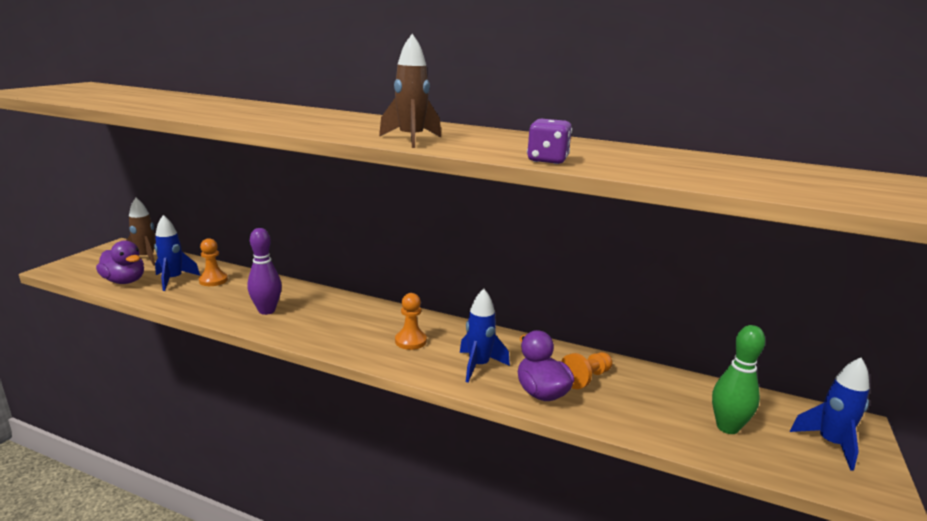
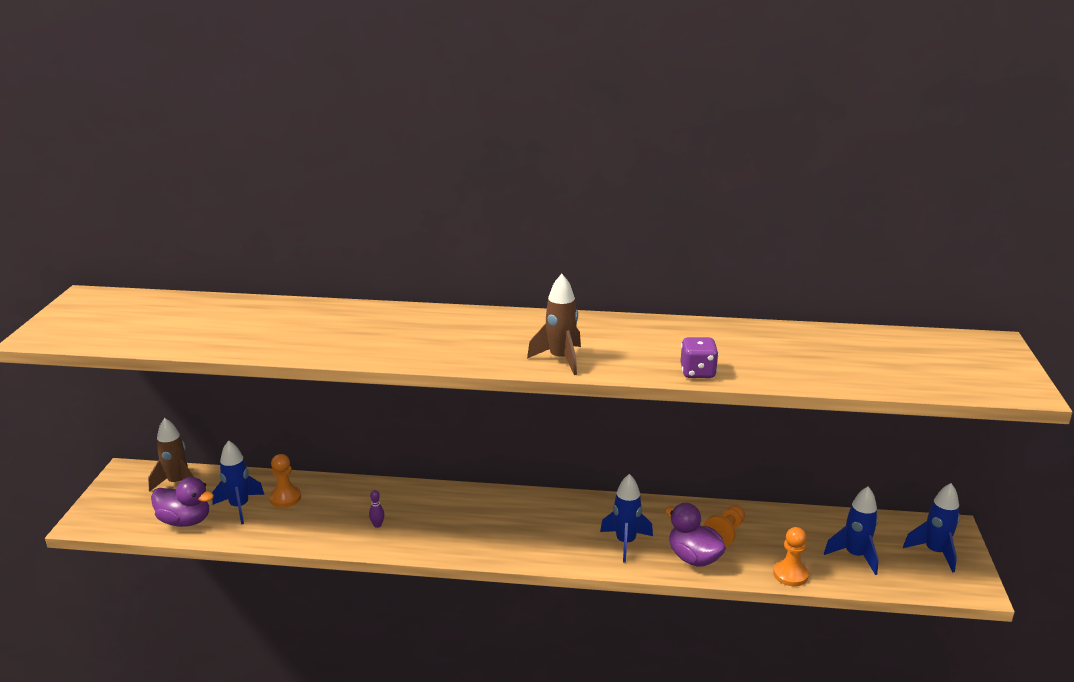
camera: 15 degrees left, 5 degrees up
(267, 311) = (377, 525): purple bowling pin -> purple bowling pin, size x0.44
(410, 341) = (547, 529): orange pawn -> orange pawn (790, 574)
(727, 427) = (855, 555): green bowling pin -> blue rocket

